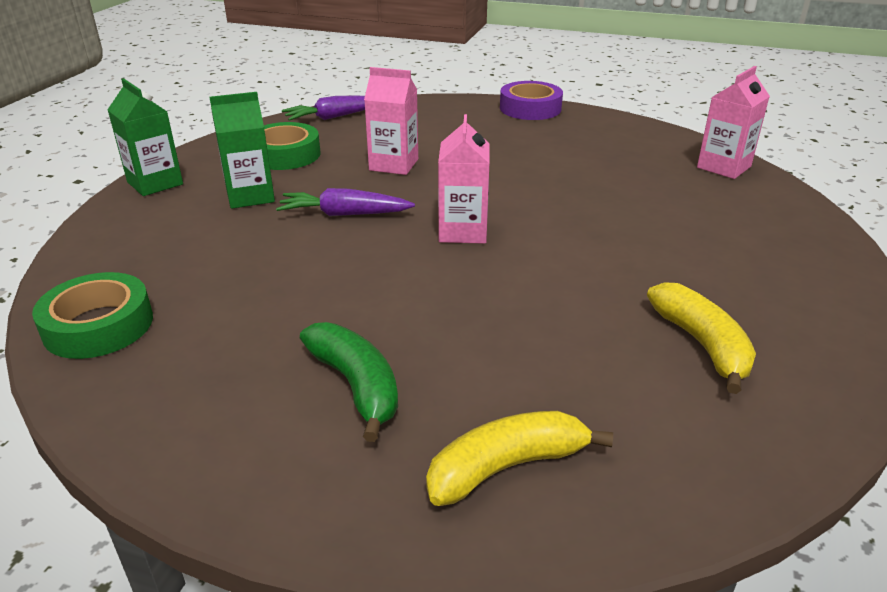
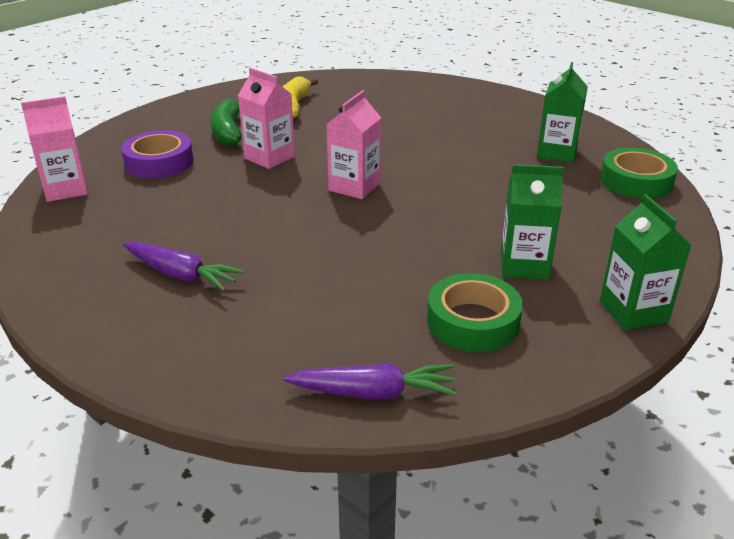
camera: 155 degrees left, 0 degrees up
(215, 354) = (557, 153): none -> green carton
(344, 214) = (440, 223): purple carrot -> purple carrot (181, 275)
(356, 386) = (481, 126): green banana -> green banana (228, 131)
(394, 164) = (356, 270): pink carton -> pink carton (269, 157)
(507, 467) = (430, 94): yellow banana -> none
(530, 108) = (91, 328): purple tape -> purple tape (159, 162)

